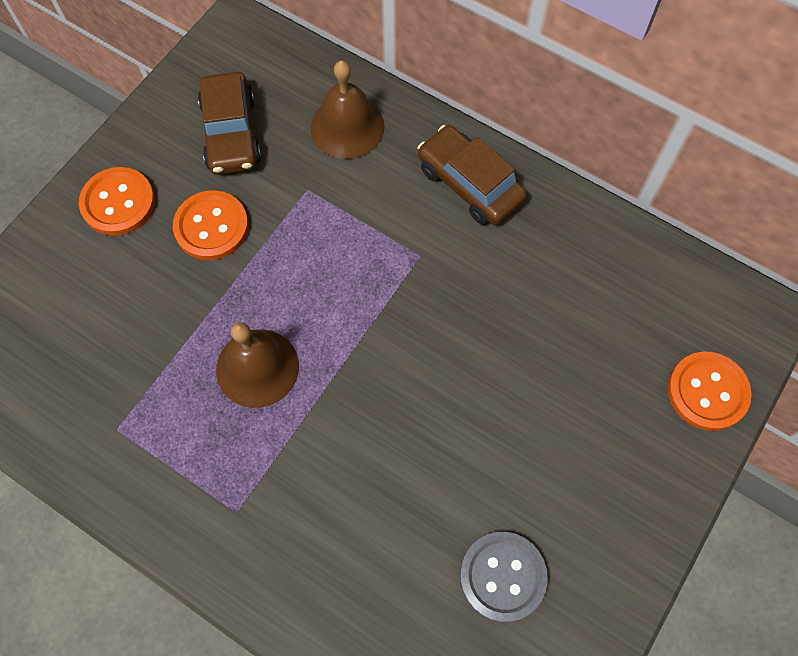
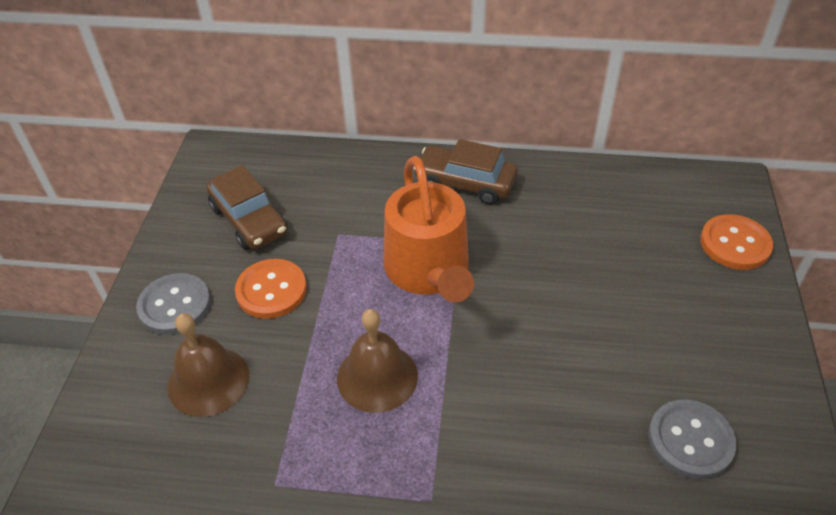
camera: 25 degrees left, 20 degrees down
(118, 203) = (174, 305): orange button -> grey button
(347, 127) = (344, 182): brown bell -> brown bell (208, 381)
(370, 275) = (429, 271): none -> orange watering can

